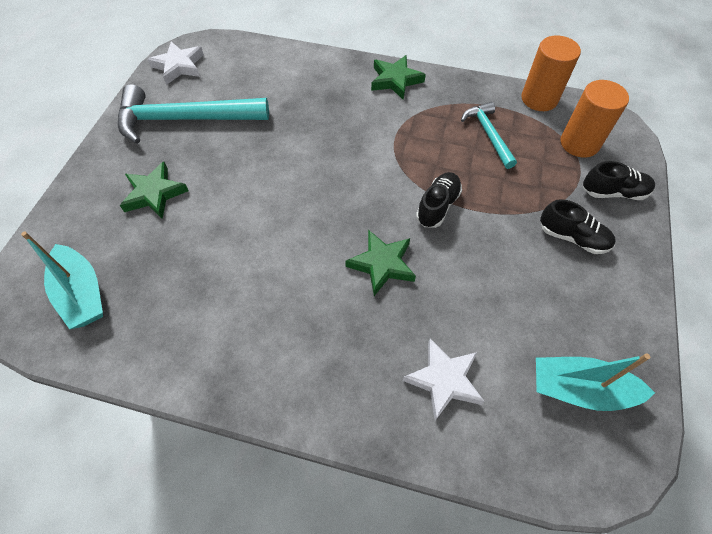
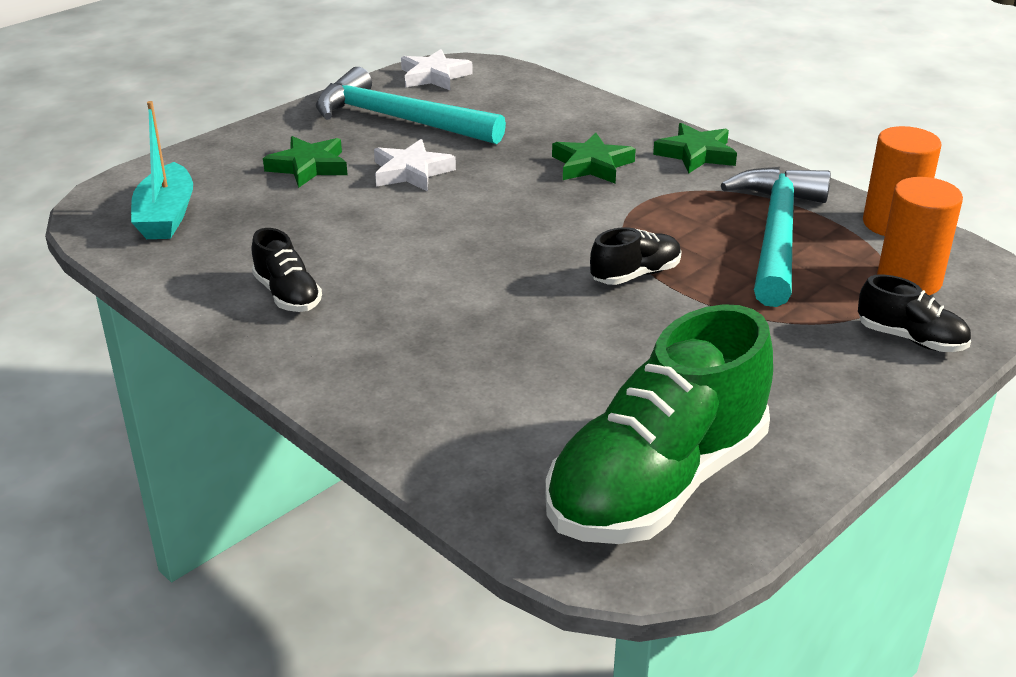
camera: 30 degrees right, 25 degrees down
(382, 264) = (511, 299): green star -> green star (591, 165)
(444, 380) = (488, 413): white star -> white star (411, 172)
(488, 134) = (777, 234): turquoise hammer -> turquoise hammer, size x1.84
(572, 237) = (798, 358): black shoe -> black shoe (287, 295)
(579, 389) = (657, 484): turquoise boat -> green shoe

